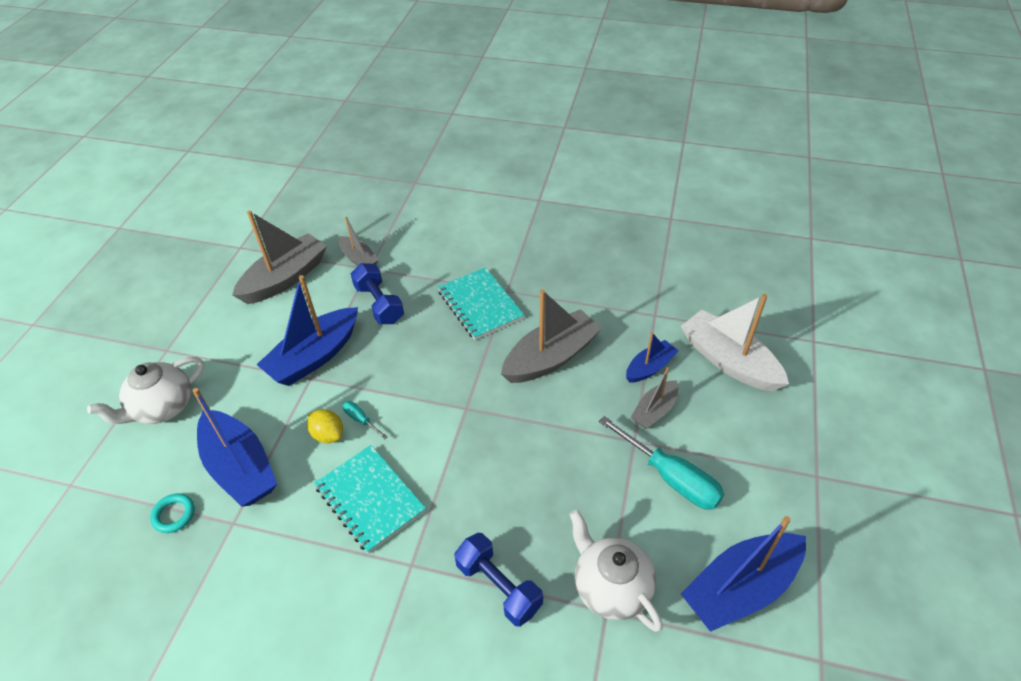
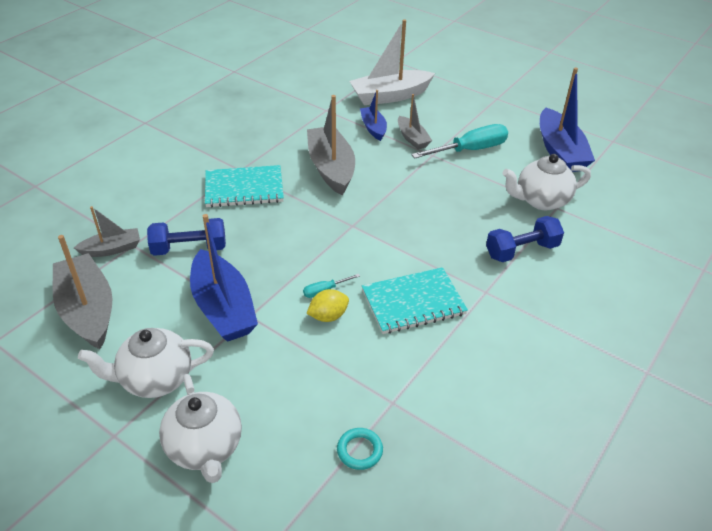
camera: 70 degrees left, 5 degrees down
(224, 348) = (155, 379): none -> white teapot
(240, 468) = (330, 388): blue boat -> none

